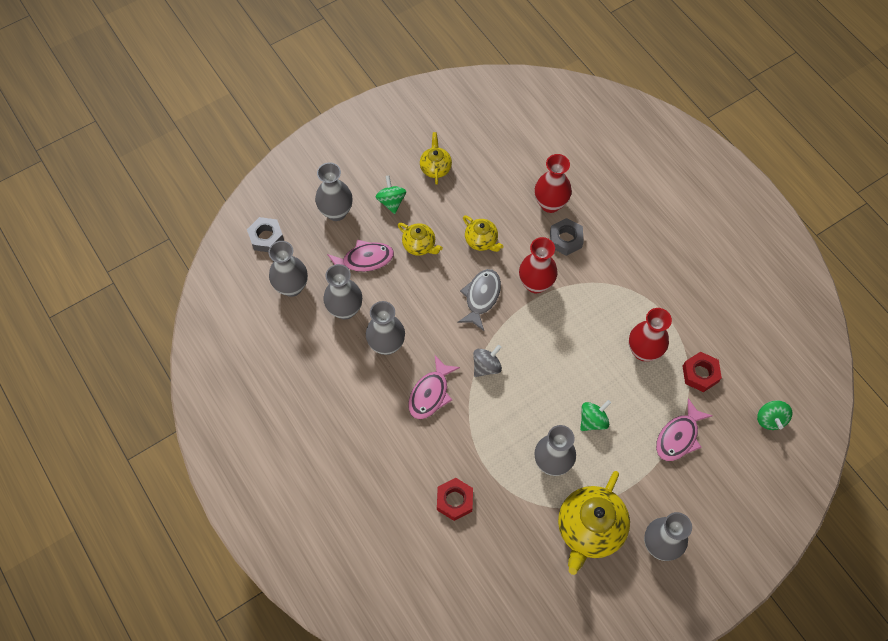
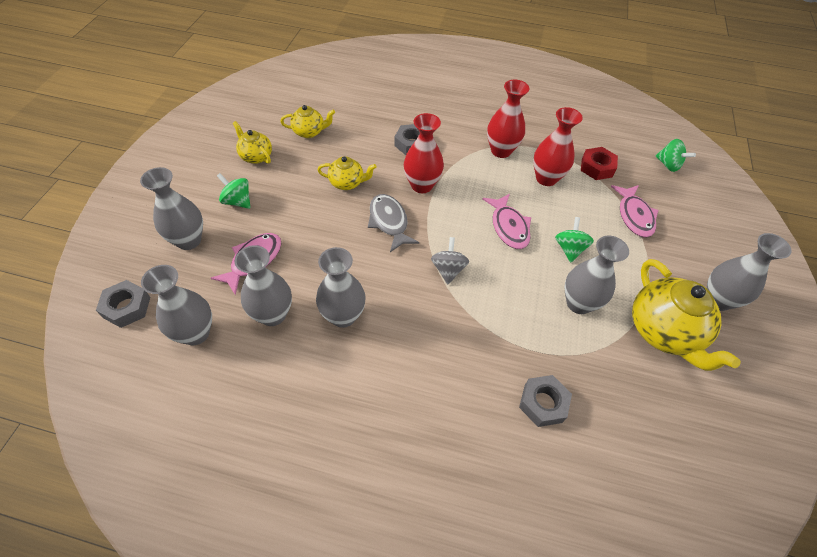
camera: 45 degrees left, 10 degrees down
(419, 245) = (296, 218): yellow teapot -> yellow teapot (309, 132)
(430, 393) = (424, 327): pink fish -> pink fish (508, 227)
(454, 500) = (543, 403): red nut -> grey nut
(550, 204) = (375, 129): red vase -> red vase (501, 151)

